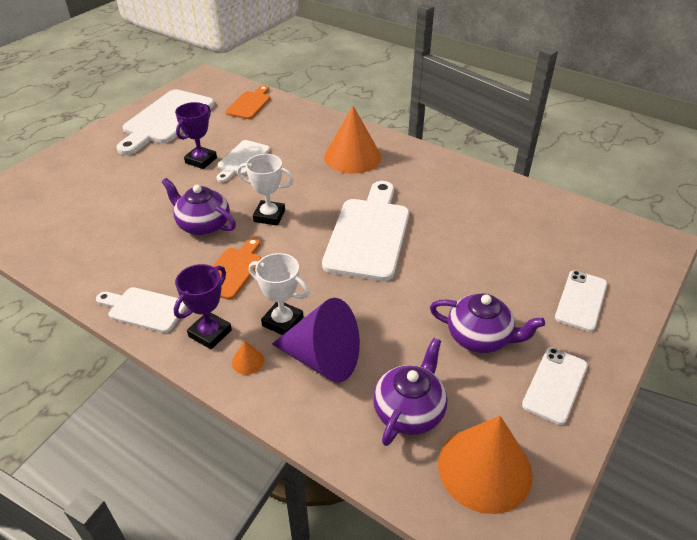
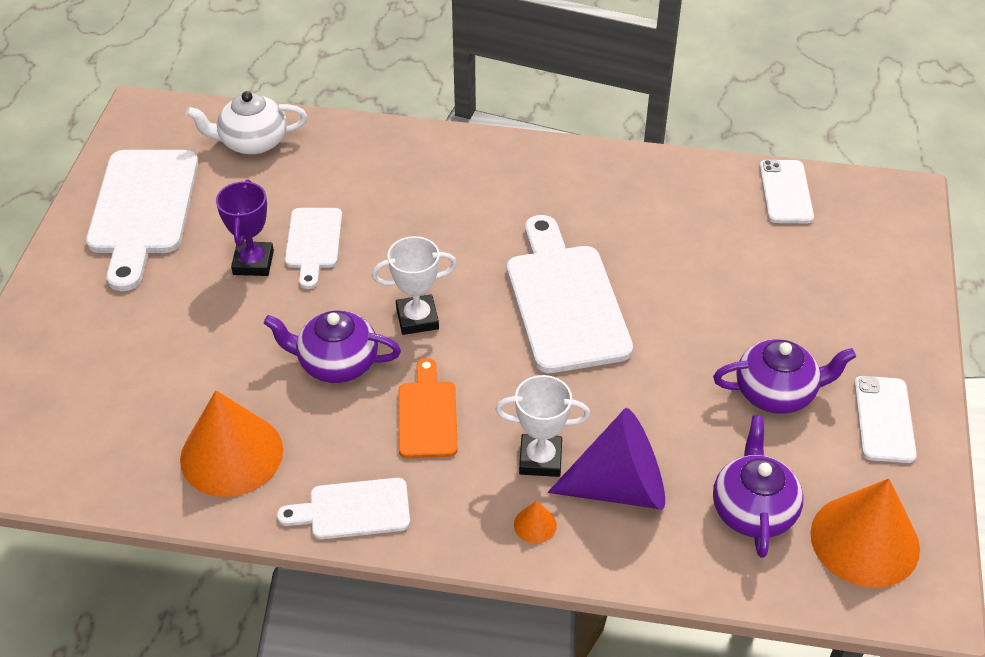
camera: 25 degrees left, 5 degrees up
(210, 333) = (463, 508): purple trophy -> none
(250, 104) = (252, 142): orange cutting board -> white teapot
(352, 157) = (465, 188): orange cone -> orange cone (231, 454)
(581, 300) = (858, 305): white phone -> white phone (786, 192)

